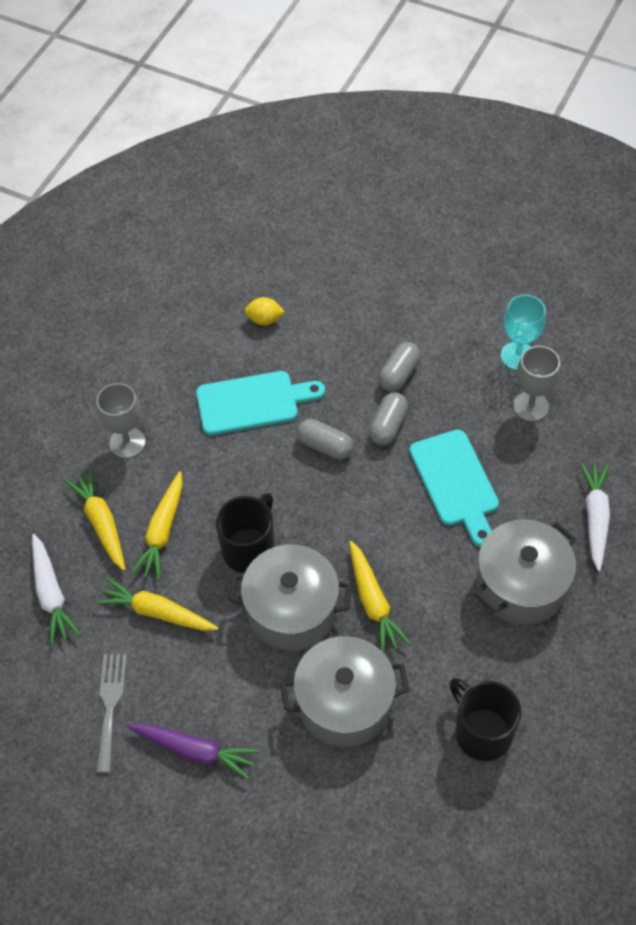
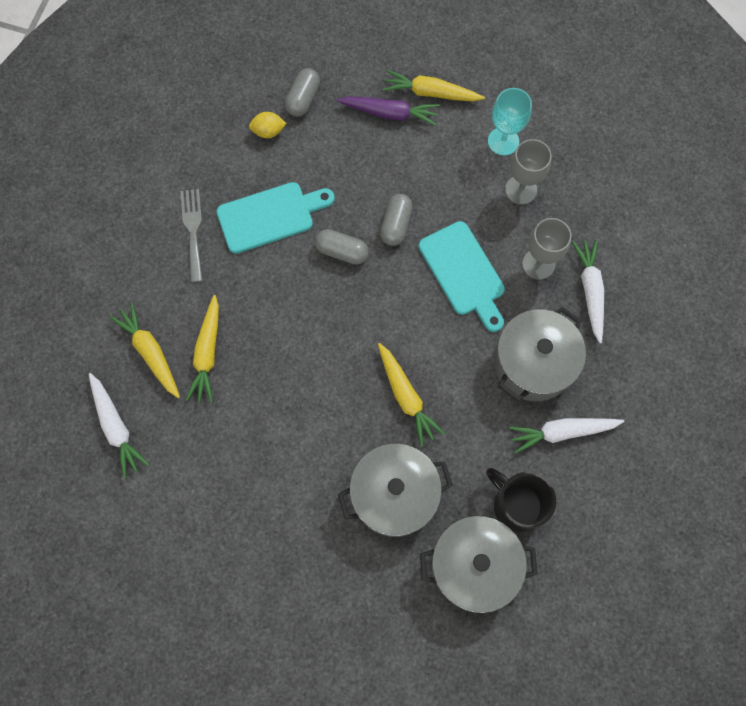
camera: 10 degrees left, 15 degrees up
(110, 706) = (187, 526): grey fork -> grey fork (193, 230)
(127, 442) = (161, 270): grey goblet -> grey goblet (538, 264)
(156, 612) = (215, 432): yellow carrot -> yellow carrot (430, 93)
(195, 751) = (269, 557): purple carrot -> purple carrot (390, 113)
(249, 548) = (288, 360): black mug -> none
(291, 610) = (335, 414): grey pot -> grey pot (473, 565)
(398, 374) = (398, 172): grey capsule -> grey capsule (303, 99)
(544, 661) = (562, 432): none -> white carrot

